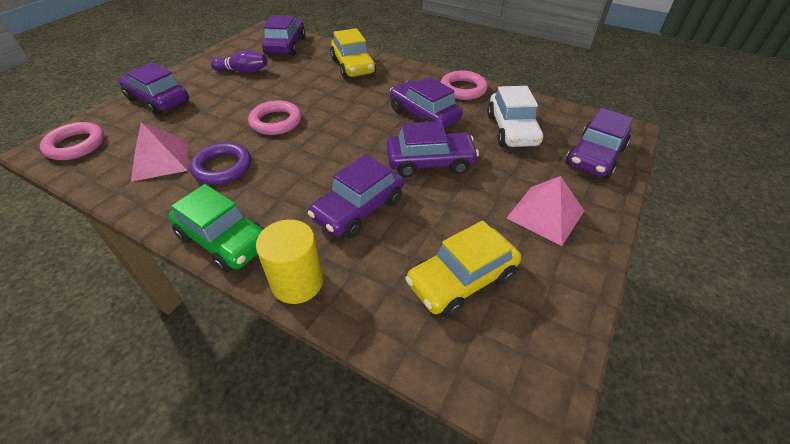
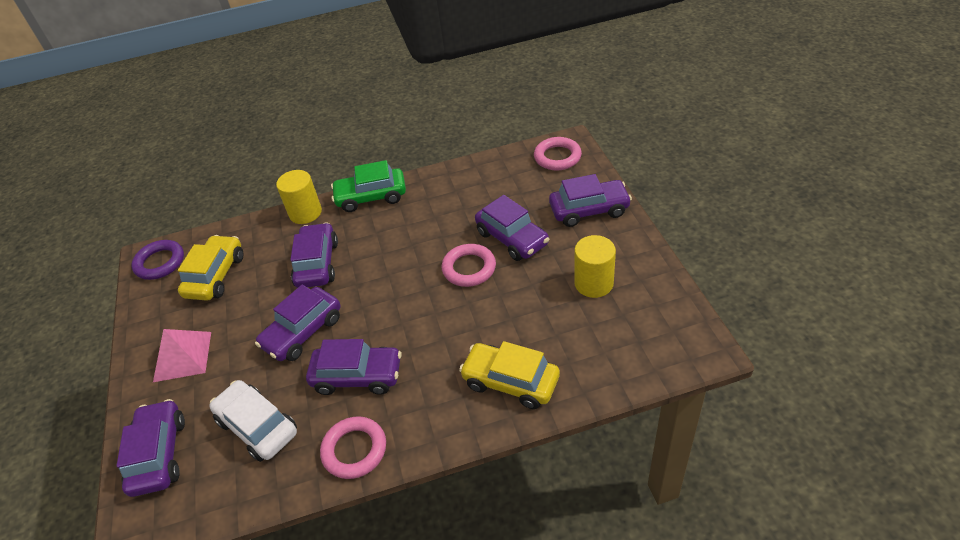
camera: 140 degrees right, 0 degrees up
(160, 160) = (488, 191): pink pyramid -> none
(222, 167) = (442, 217): purple ring -> purple ring (160, 263)
(243, 71) = (593, 283): purple bowling pin -> yellow cylinder
(286, 46) = (631, 348): purple car -> purple car (512, 238)

